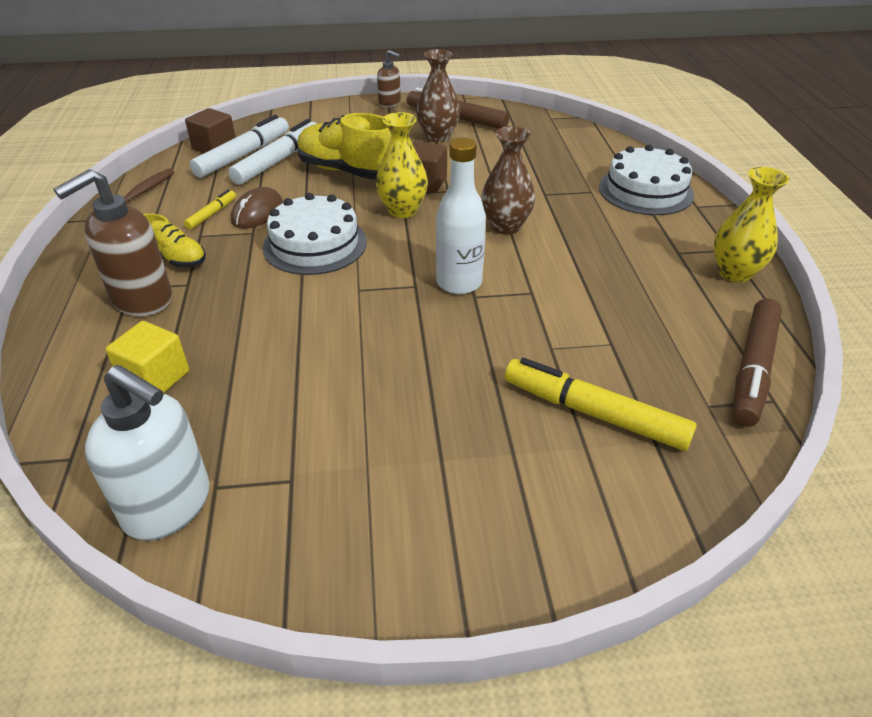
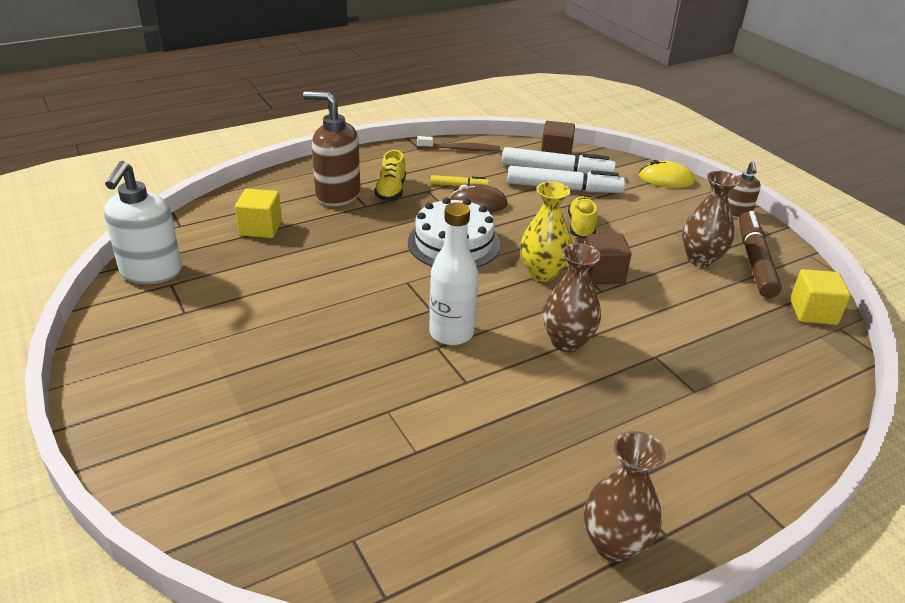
camera: 65 degrees right, 5 degrees down
(313, 113) = (666, 179): none -> yellow mouse
(348, 171) = (581, 227): yellow shoe -> yellow shoe, size x0.57
(529, 120) = (813, 312): none -> yellow cube
(594, 413) = (308, 455): yellow marker -> none
(645, 191) = (740, 438): white cake -> none
(734, 273) = (614, 544): yellow vase -> brown vase
(753, 369) = (430, 575): brown marker -> none

